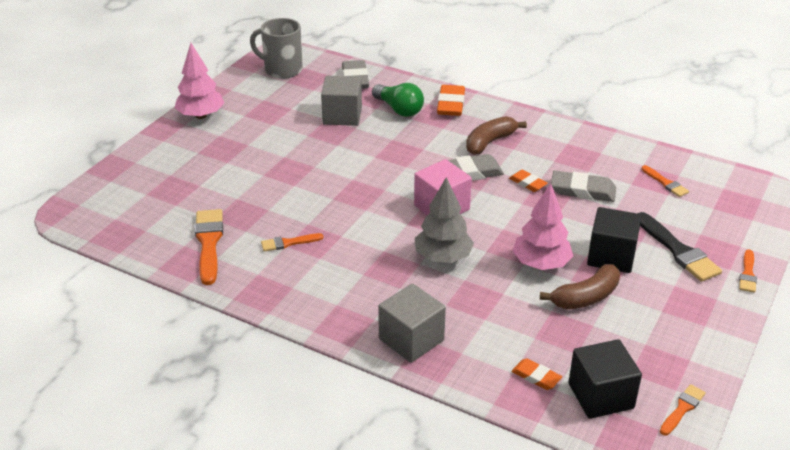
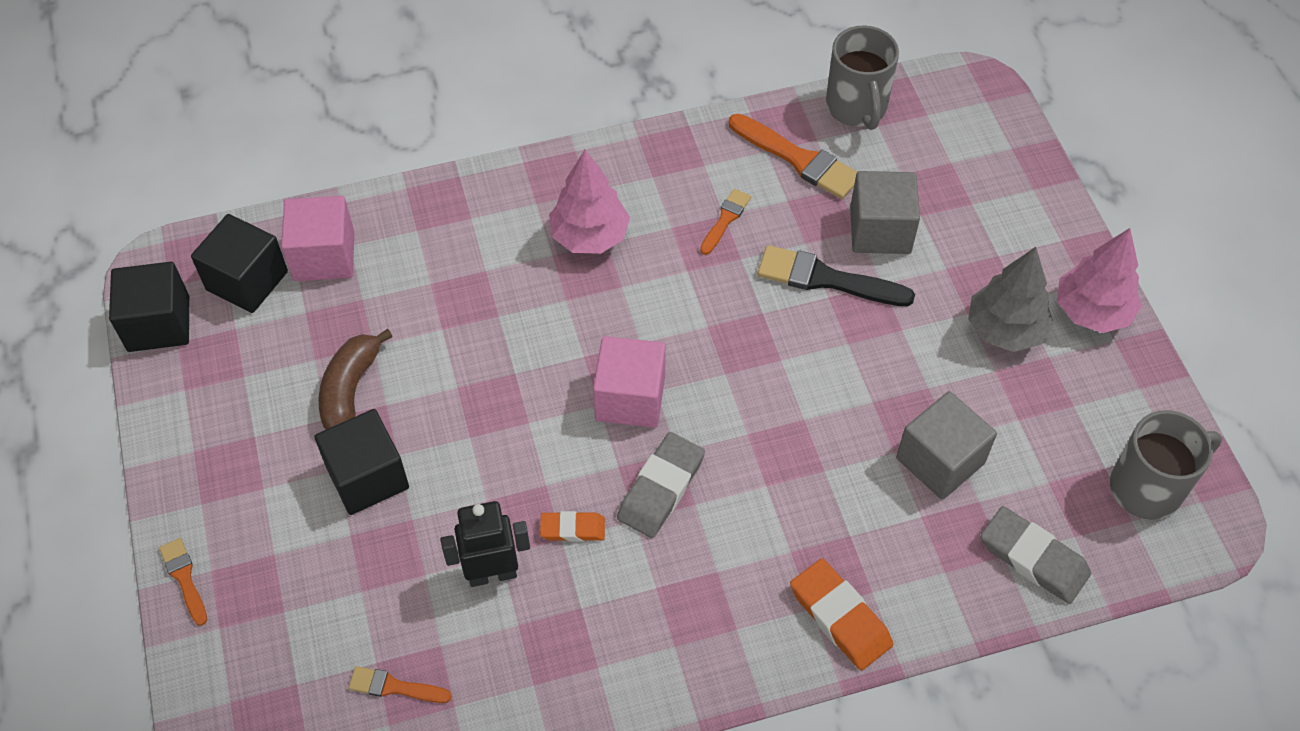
camera: 135 degrees right, 20 degrees up
(139, 244) = (856, 107): none -> grey mug
(399, 109) = (890, 540): green light bulb -> none
(411, 339) = (477, 208): grey cube -> grey cube (880, 230)
(443, 257) = (550, 326): grey tree -> grey tree (1005, 329)
(490, 142) = (699, 574): brown banana -> none
(536, 377) = (324, 256): orange eraser -> pink cube
(541, 264) = (437, 401): pink tree -> pink tree (589, 236)
(582, 190) = (492, 574): grey eraser -> black robot
(678, 250) = (293, 553): black brush -> black brush (826, 279)
(682, 409) = (159, 324): orange brush -> black cube

